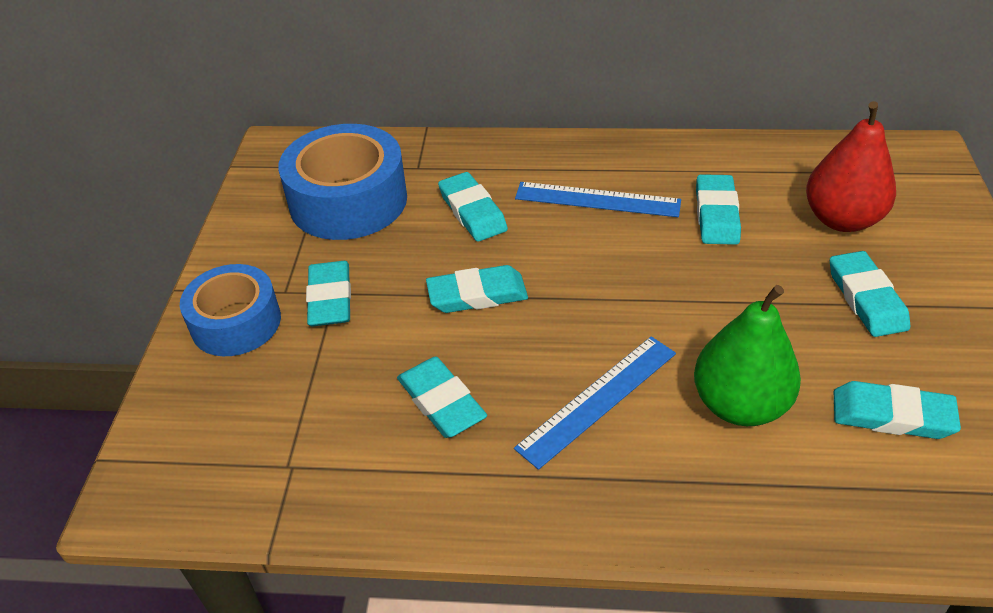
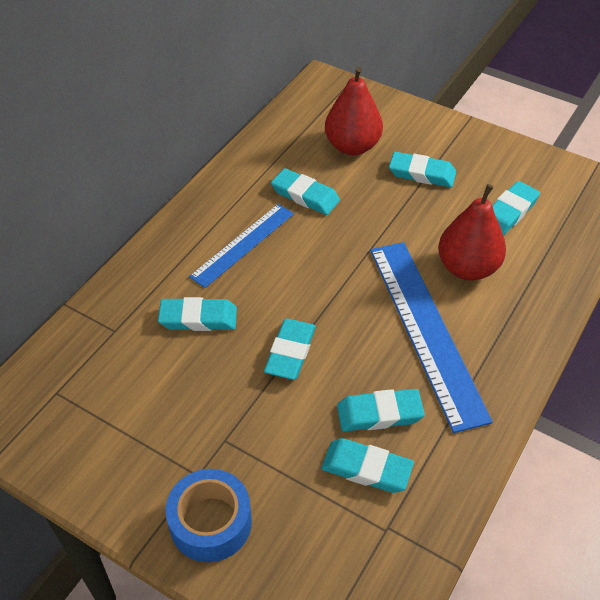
camera: 65 degrees left, 5 degrees up
(330, 298) = (229, 445): turquoise eraser -> turquoise eraser (366, 469)
(348, 200) = (117, 392): blue tape -> none
(598, 399) = (426, 330): blue ruler -> blue ruler, size x1.65
(739, 405) = (467, 268): green pear -> red pear

